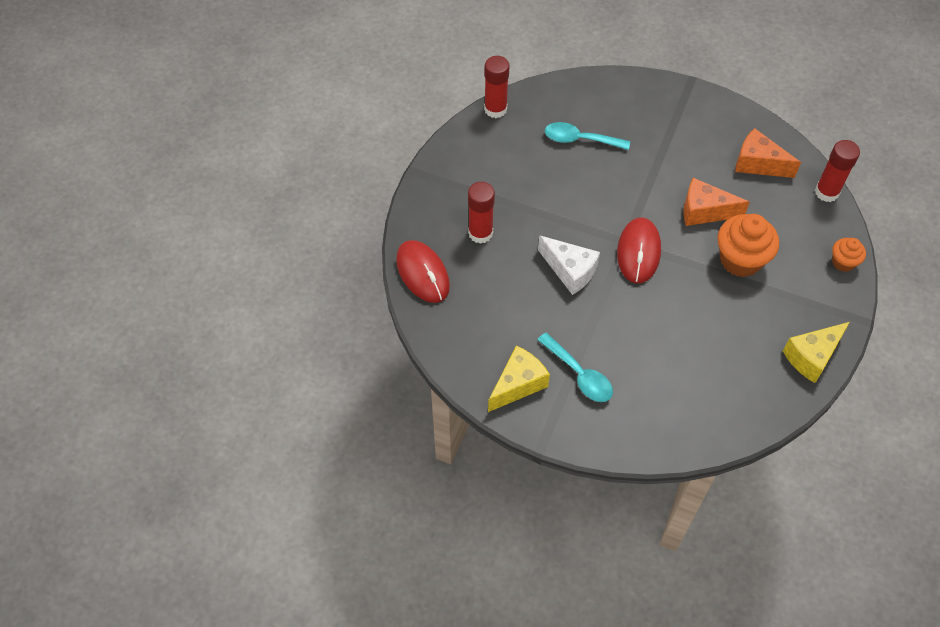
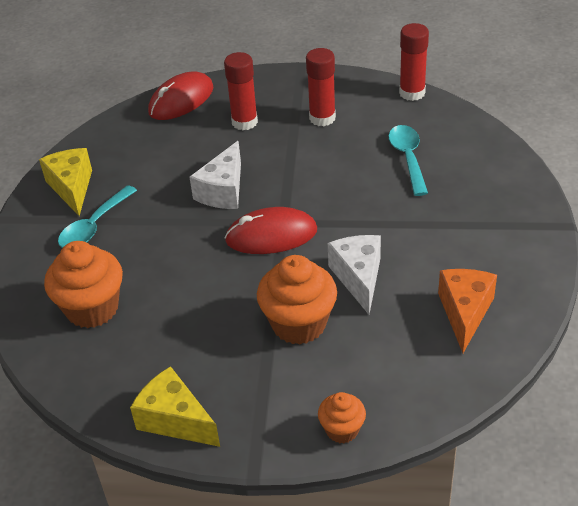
camera: 75 degrees right, 15 degrees down
(518, 384) = (71, 188): yellow cheese -> yellow cheese turned 135 degrees counterclockwise
(682, 392) = (92, 308): none -> orange cupcake
(704, 211) = (358, 278): orange cheese -> white cheese
(826, 192) = (457, 392): red glue stick -> red glue stick (322, 118)

